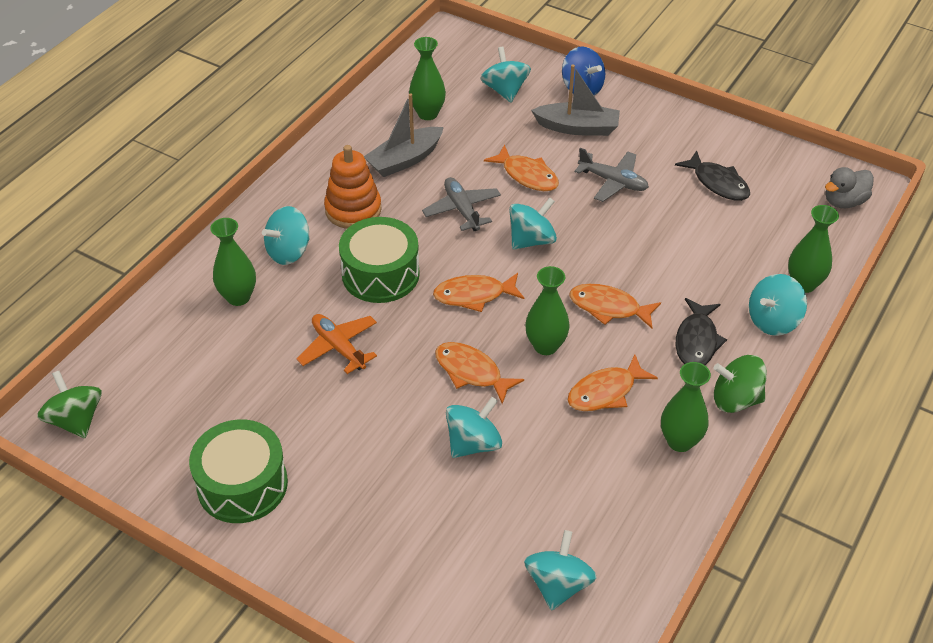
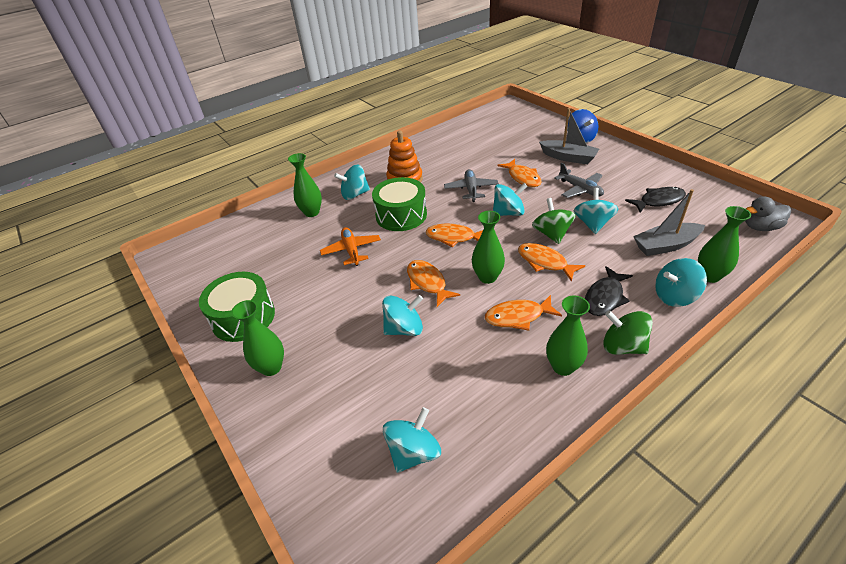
camera: 25 degrees right, 5 degrees down
(76, 420) = (182, 258): green spinning top -> green spinning top (551, 234)
(405, 160) = (449, 159): grey boat -> grey boat (665, 245)
(427, 113) = (476, 139): green vase -> green vase (271, 367)
(505, 90) = (529, 134): turquoise spinning top -> turquoise spinning top (592, 224)
(717, 183) = (658, 201): black fish -> black fish turned 90 degrees counterclockwise

